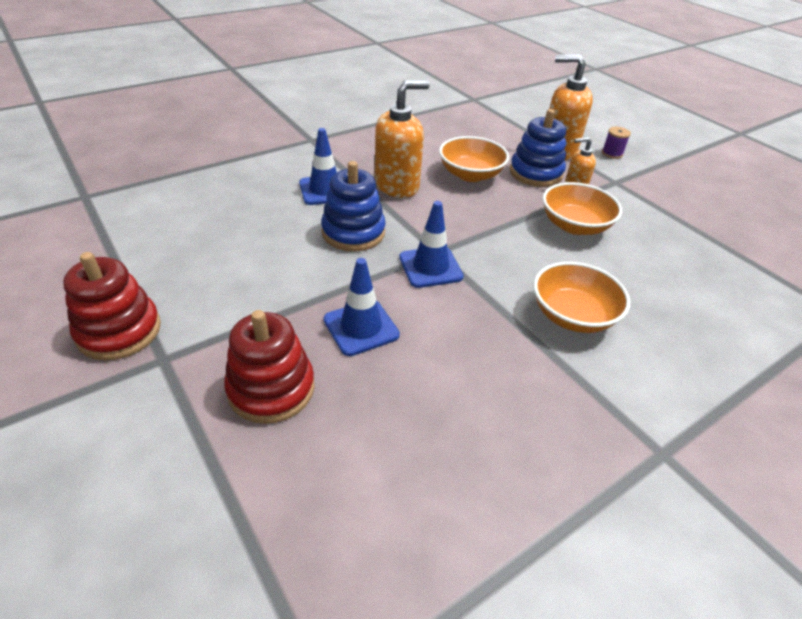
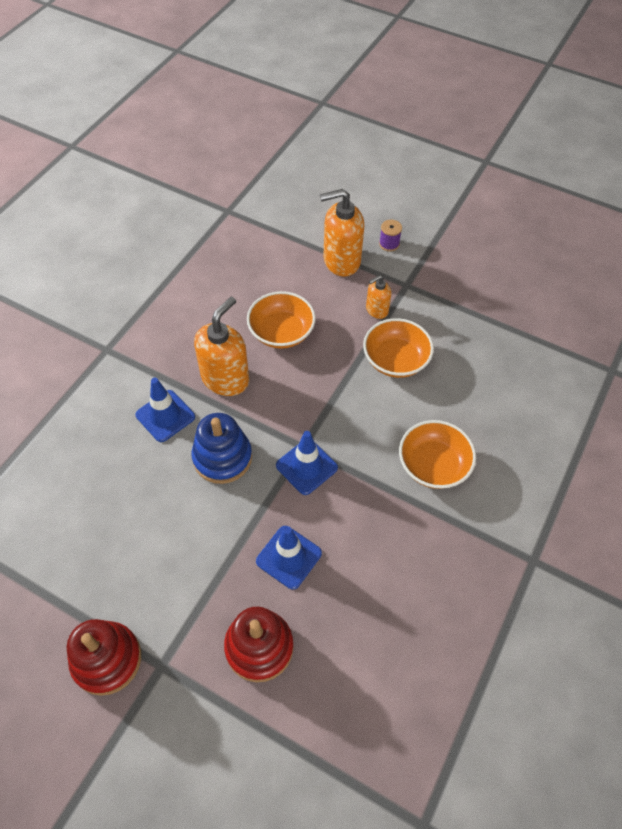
camera: 25 degrees left, 15 degrees up
(536, 173) = (336, 304): blue stacking toy -> none

